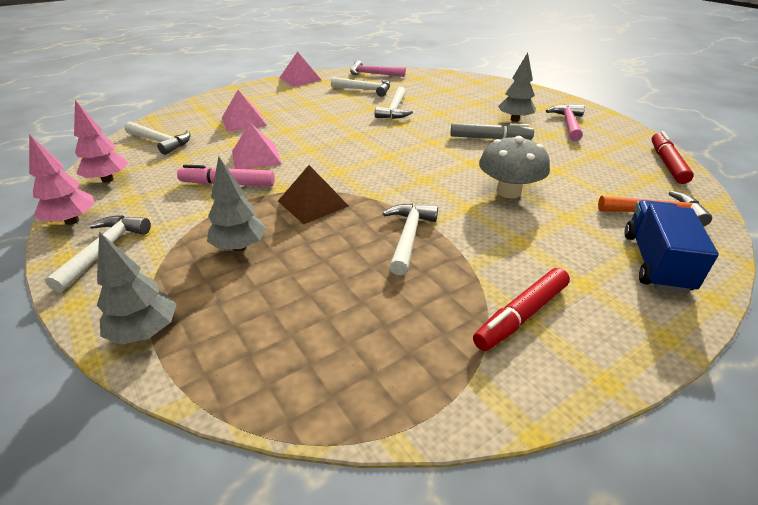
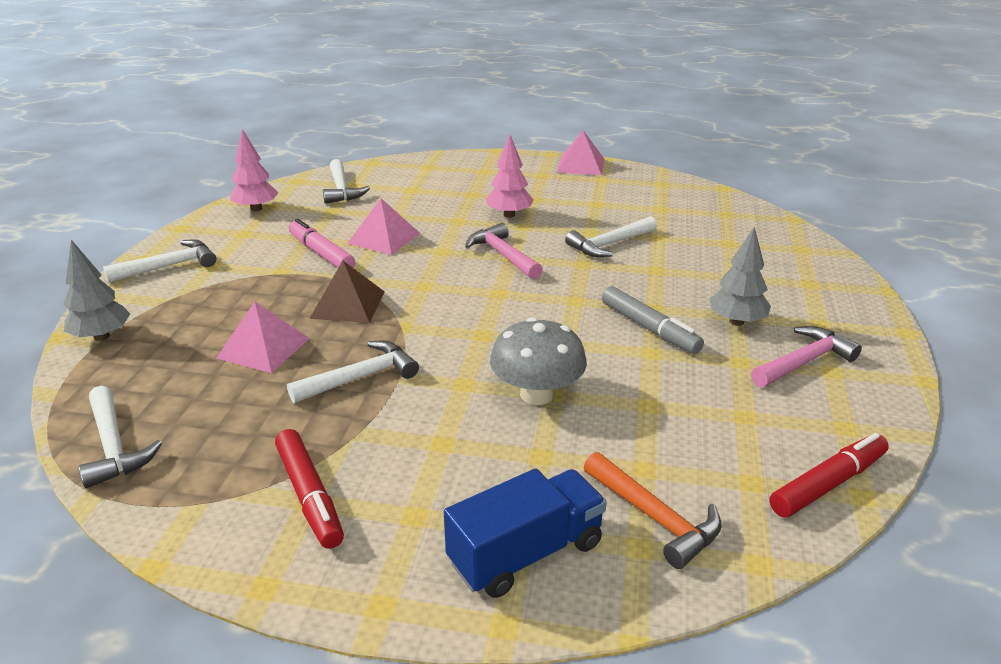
camera: 45 degrees right, 5 degrees down
(72, 221) = (188, 233): pink tree -> pink tree (509, 215)
(239, 247) = (239, 311): grey tree -> none
(244, 121) = (439, 195): pink pyramid -> pink pyramid (263, 348)
(365, 90) = (626, 206): white hammer -> white hammer (114, 446)
(373, 74) = (677, 188): pink hammer -> pink hammer (503, 255)
(521, 315) = (310, 496): red marker -> red marker turned 120 degrees counterclockwise

